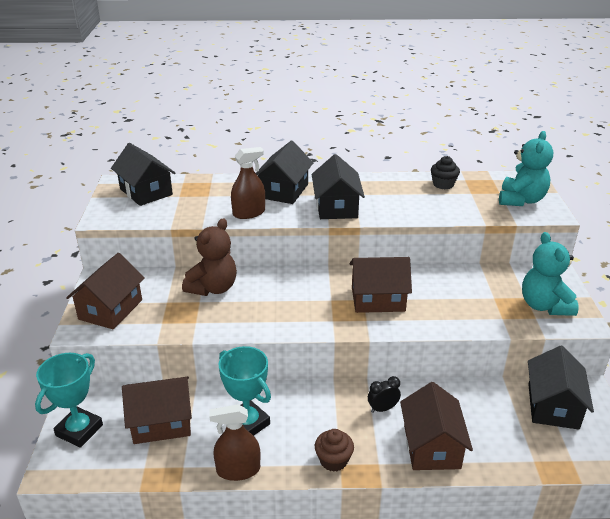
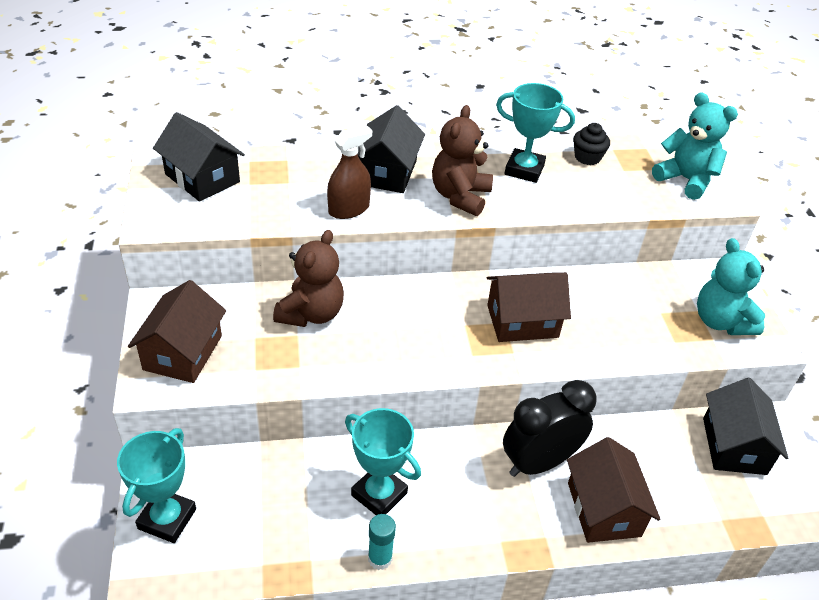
camera: 10 degrees left, 10 degrees up
(161, 422) = (271, 500): brown house -> none
(238, 470) = (380, 558): brown spray bottle -> turquoise glue stick
(333, 460) = (492, 536): brown cupcake -> none
(336, 207) = (460, 196): black house -> brown teddy bear
(382, 409) = (539, 462): black clock -> black clock, size x2.23
(391, 191) = (524, 170): none -> turquoise trophy
(521, 200) = (686, 180): turquoise teddy bear -> turquoise teddy bear turned 60 degrees counterclockwise

